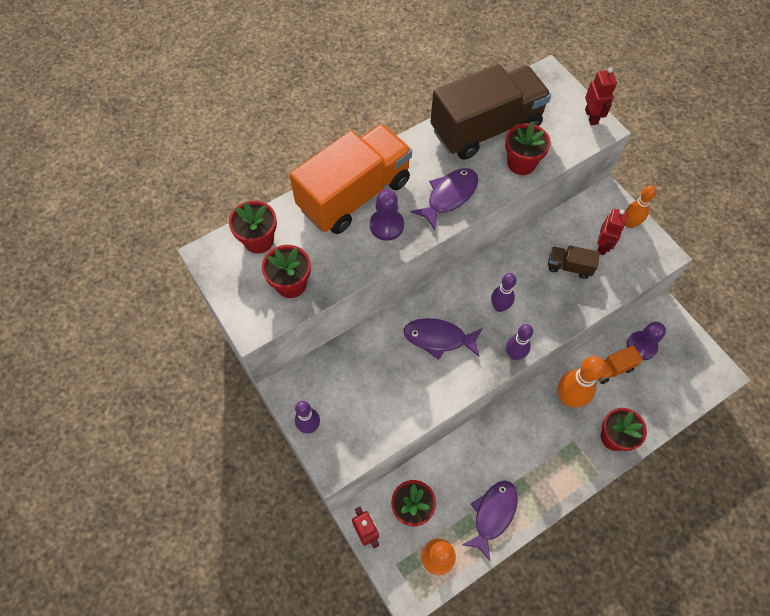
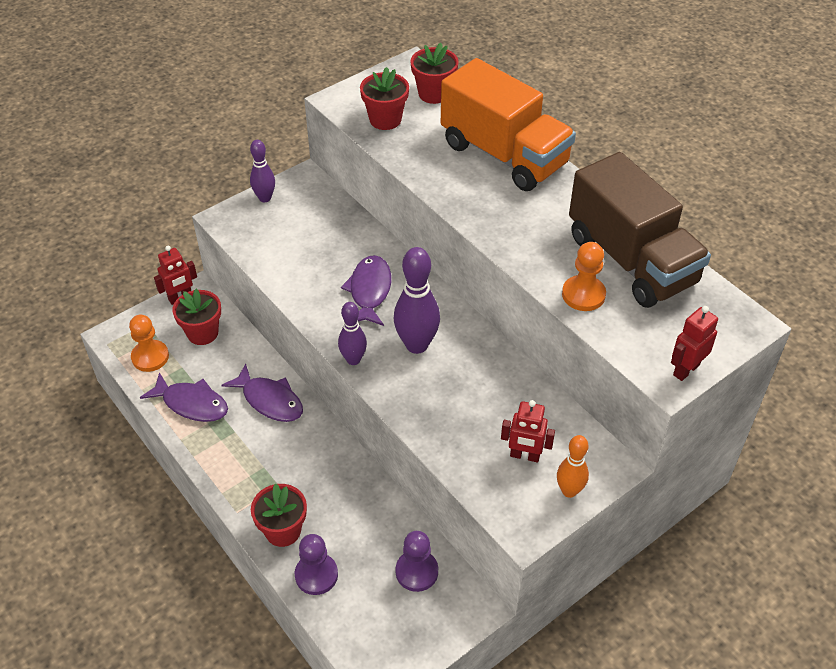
camera: 85 degrees right, 15 degrees down
(386, 225) = (467, 181): purple pawn -> purple pawn (316, 575)
(449, 196) = (517, 230): purple fish -> purple fish (270, 400)
(499, 307) = (416, 345): purple bowling pin -> purple bowling pin, size x1.62
(521, 163) = (583, 295): red flower pot -> orange pawn
(568, 398) = (334, 480): orange bowling pin -> none
(569, 267) = (485, 417): brown truck -> none
(591, 117) = (686, 370): red robot -> red robot turned 150 degrees clockwise
(612, 369) = (379, 532): orange truck -> none

